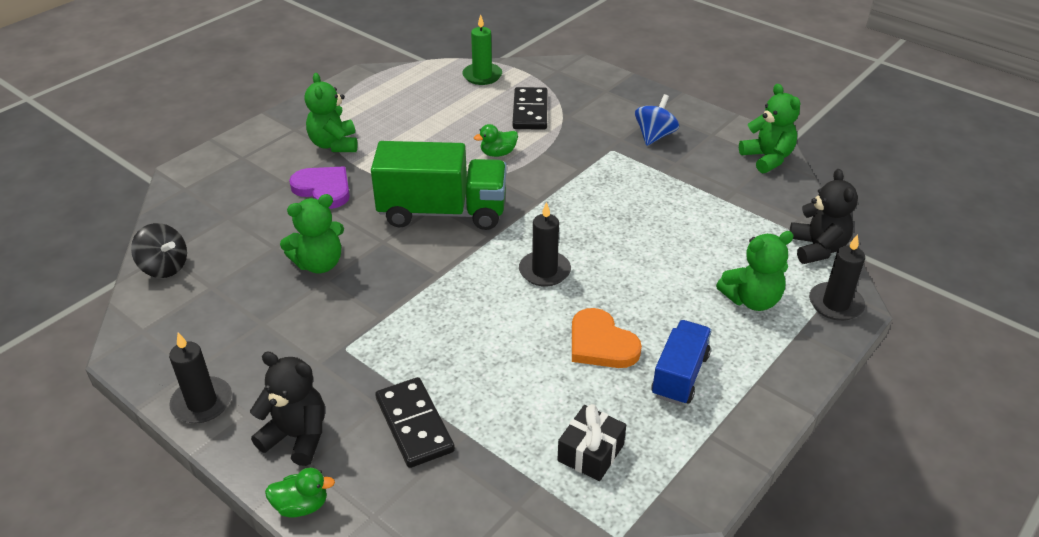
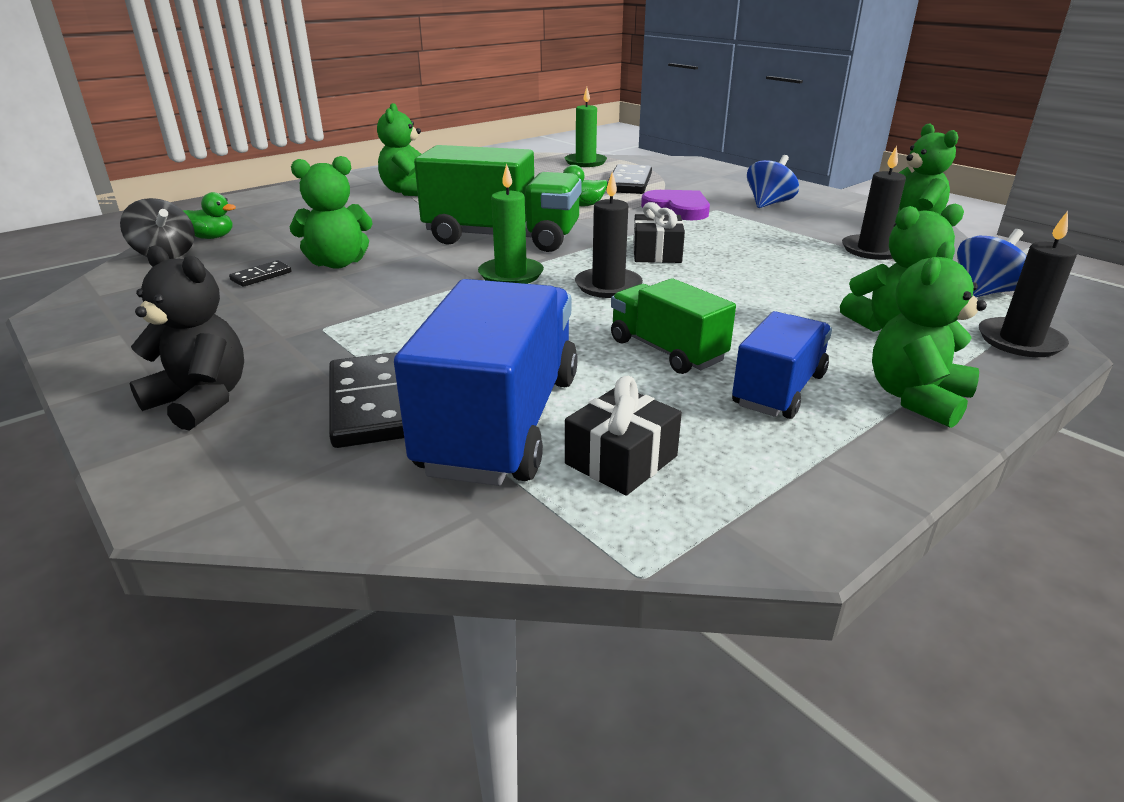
camera: 10 degrees right, 10 degrees down
(202, 403) = (108, 359): black candle -> black candle (872, 250)
(264, 289) = (261, 276): none -> black domino
(301, 506) = (150, 474): green duck -> green duck (212, 237)
(323, 189) = (378, 216): purple heart -> purple heart (678, 209)
(465, 264) = (511, 275): none -> green candle
(508, 430) = (501, 423): none -> blue truck
(573, 222) = (656, 253): none -> black gift
(601, 343) = (666, 350): orange heart -> green truck
(766, 372) = (916, 398): none -> green teddy bear
(817, 248) = (984, 292): black teddy bear -> blue spinning top

